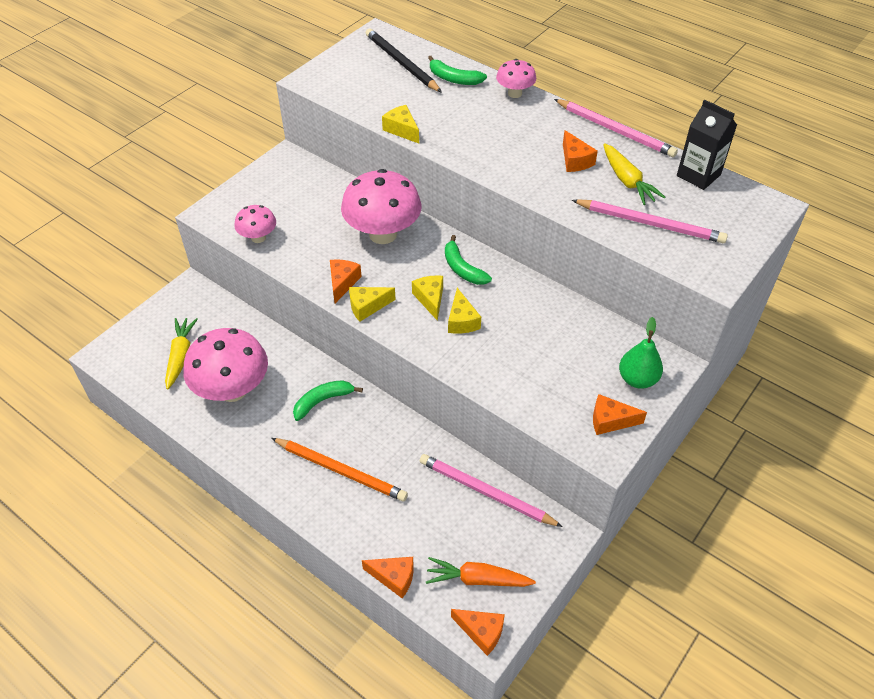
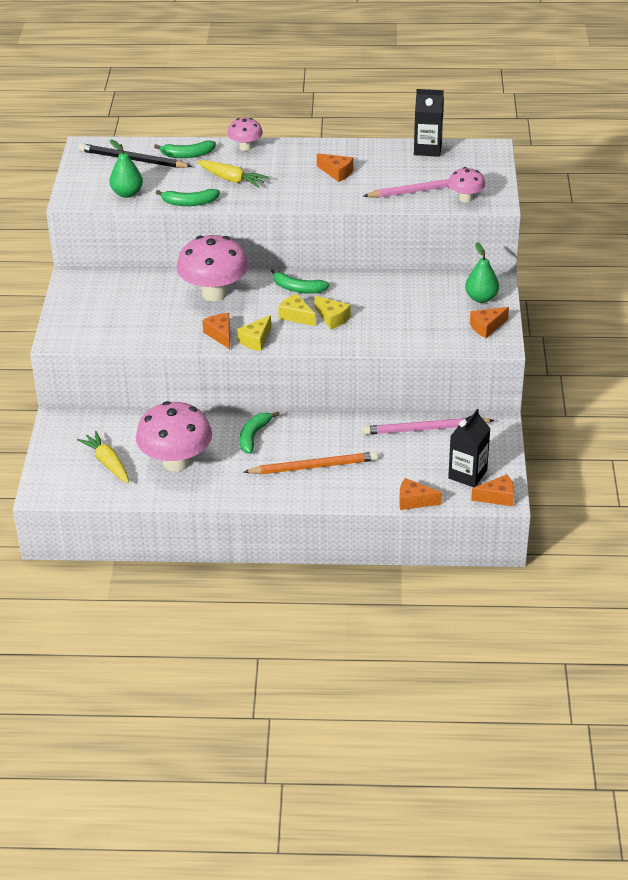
camera: 35 degrees left, 10 degrees down
(258, 238) = (119, 336): pink mushroom -> pink mushroom (465, 198)
(359, 95) = (127, 193): none -> green pear
(394, 578) = (414, 501): orange cheese -> orange cheese turned 150 degrees counterclockwise
(402, 130) = (189, 203): yellow cheese -> green banana
(477, 579) = (467, 474): orange carrot -> black carton
(615, 130) = (344, 143): pink pencil -> none
(627, 181) = (385, 171): yellow carrot -> yellow carrot (232, 179)

